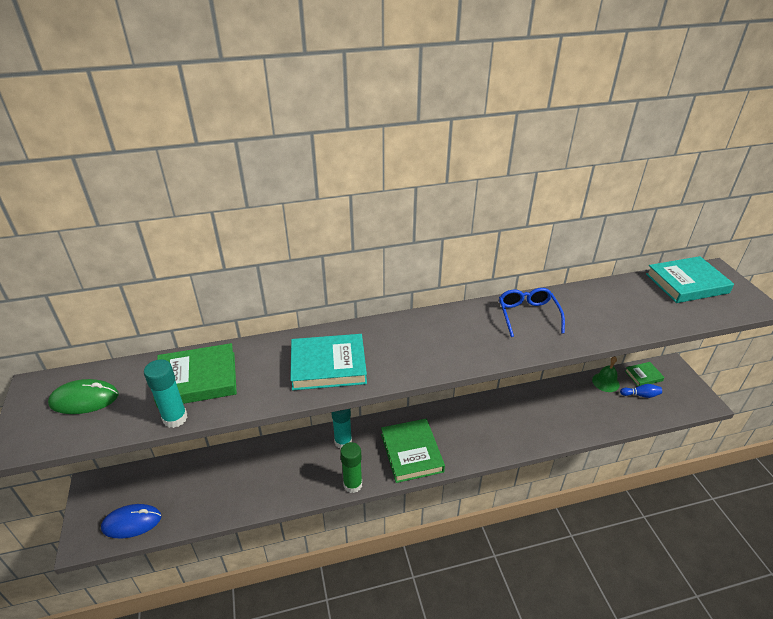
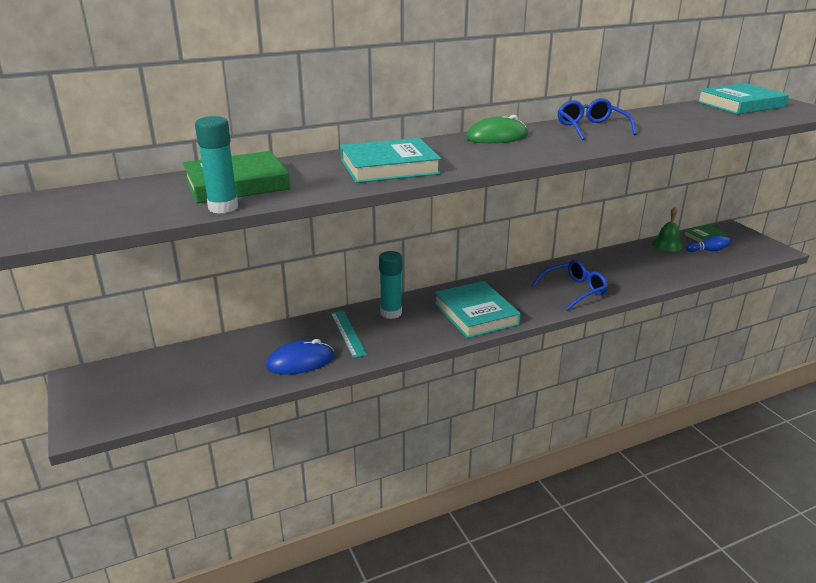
camera: 10 degrees left, 10 degrees down
(84, 399) = (98, 204): green mouse -> green mouse (496, 137)
(132, 522) = (144, 403): blue mouse -> blue mouse (300, 361)
(302, 462) = (348, 333): none -> turquoise ruler
(353, 484) = (416, 344): green glue stick -> none
(411, 452) = (475, 314): green book -> turquoise book
(503, 434) = (574, 290): none -> blue glasses

